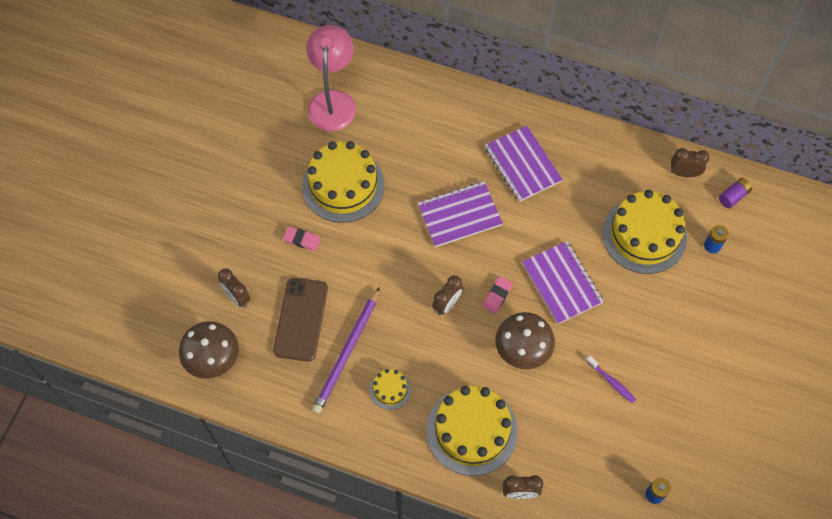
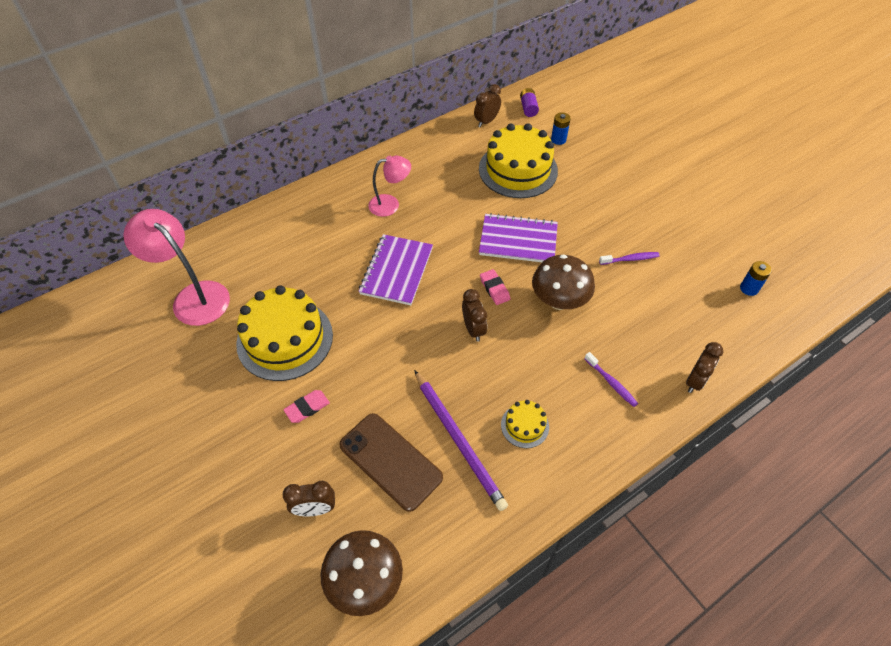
camera: 55 degrees left, 10 degrees down
(472, 430) = (611, 383): yellow cake -> purple toothbrush
(522, 165) = (390, 204): purple notebook -> pink lamp

